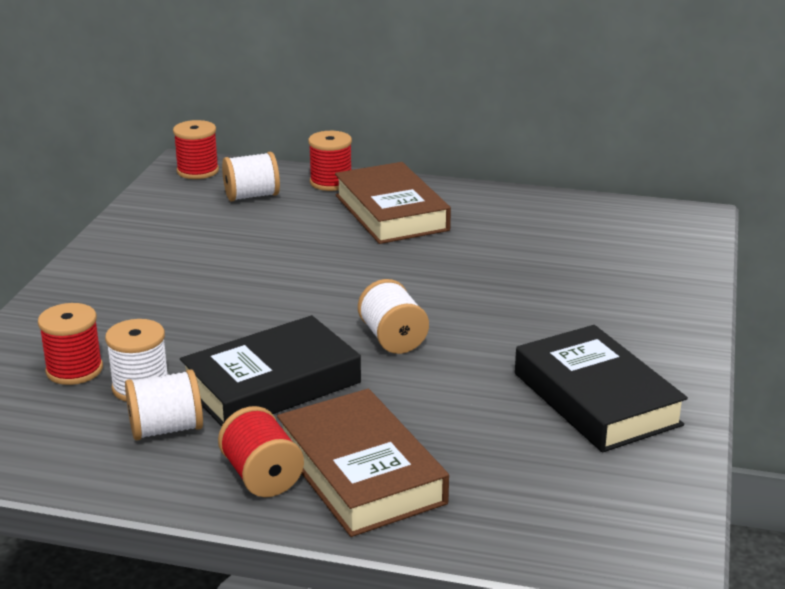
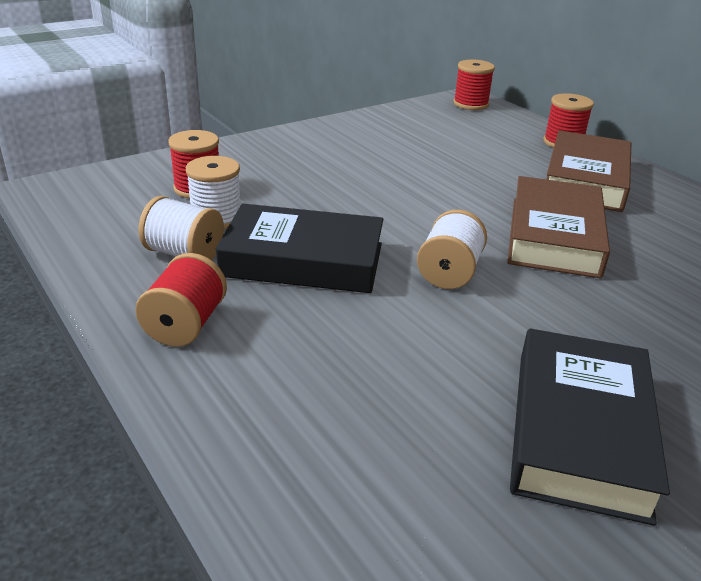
camera: 40 degrees right, 5 degrees up
(252, 196) = (486, 131): white spool -> none
(360, 473) = (258, 367): brown book -> brown book (554, 236)

